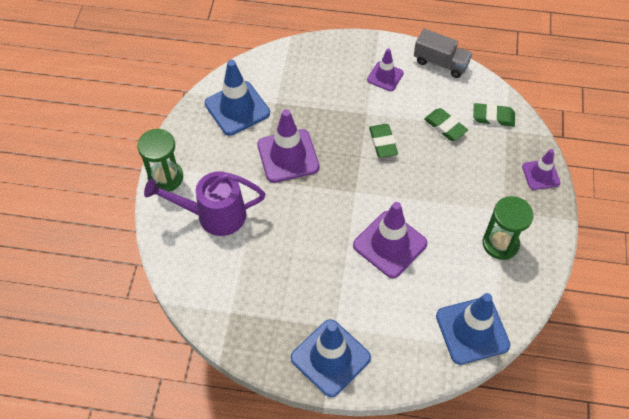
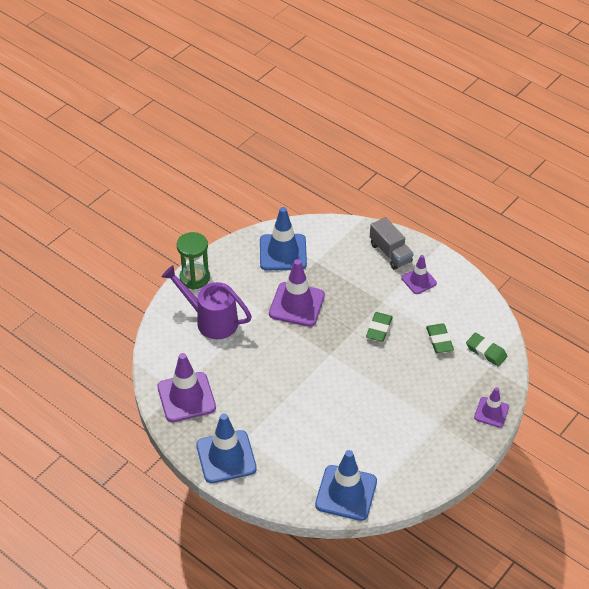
camera: 30 degrees right, 10 degrees down
(390, 244) = (328, 403): purple traffic cone -> purple traffic cone (186, 397)
(440, 63) = (474, 291): grey truck -> grey truck (390, 253)
(500, 243) = (417, 445): green hourglass -> none

